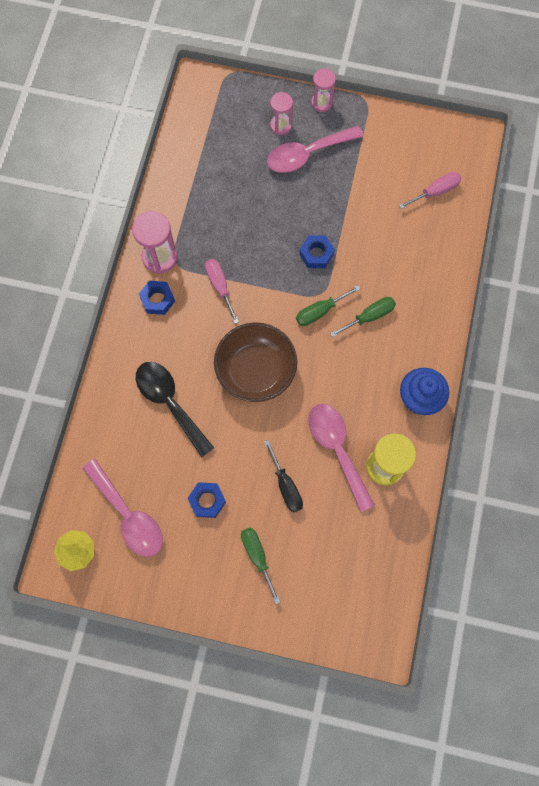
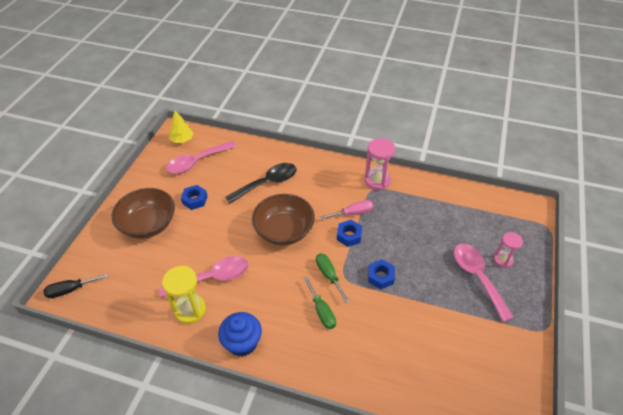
camera: 95 degrees right, 25 degrees down
(157, 300) = (344, 179): blue nut -> blue nut (349, 236)
(257, 556) = (148, 225): green screwdriver -> brown bowl
(286, 486) = (193, 244): black screwdriver -> black screwdriver (70, 290)
(321, 103) = (533, 292): pink hourglass -> none
(435, 192) = (450, 383): pink screwdriver -> none

